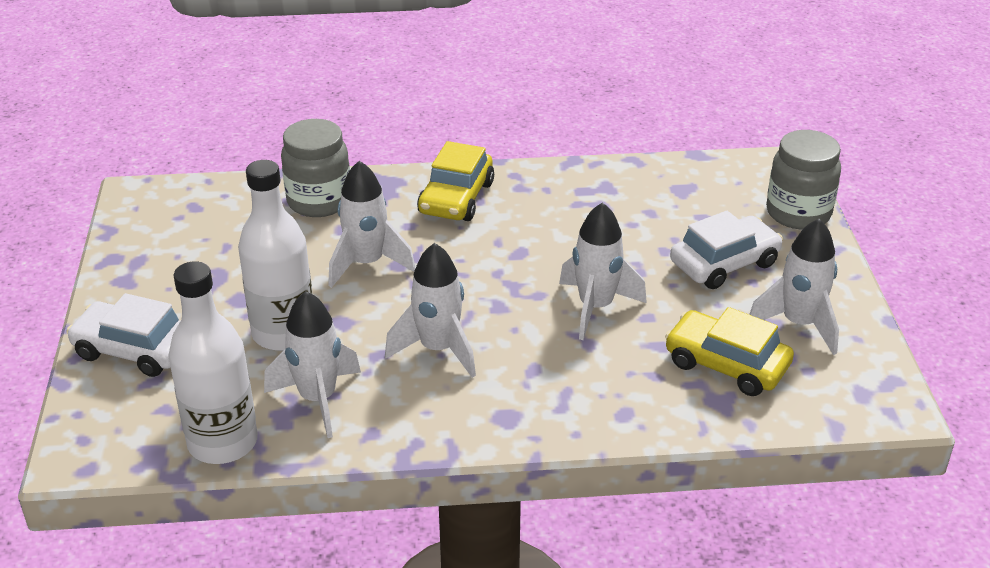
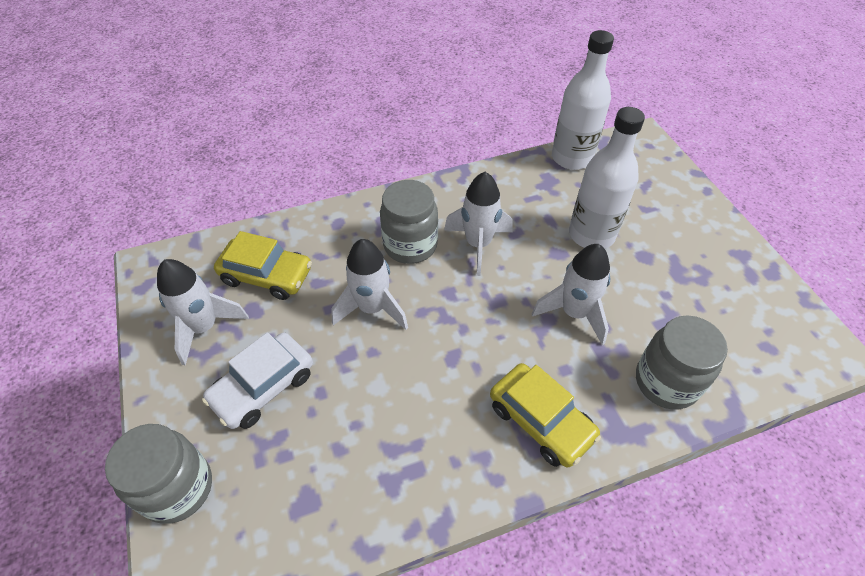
camera: 165 degrees right, 15 degrees up
(134, 349) = (677, 202): white car -> none
(318, 399) = (536, 193): white rocket -> none
(456, 198) = (540, 421): yellow car -> yellow car turned 135 degrees clockwise
(528, 365) = (410, 245): none -> grey jar

